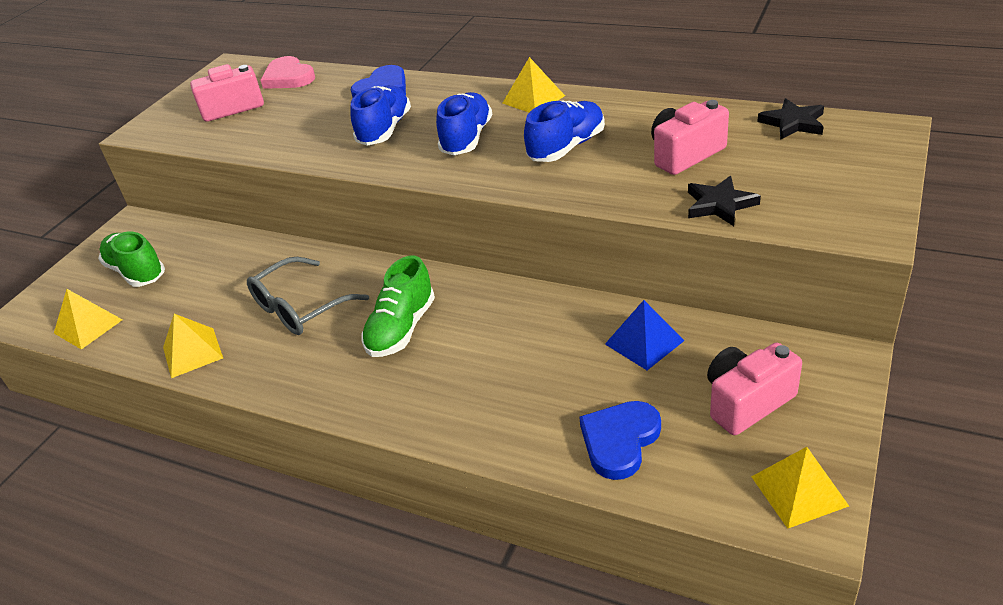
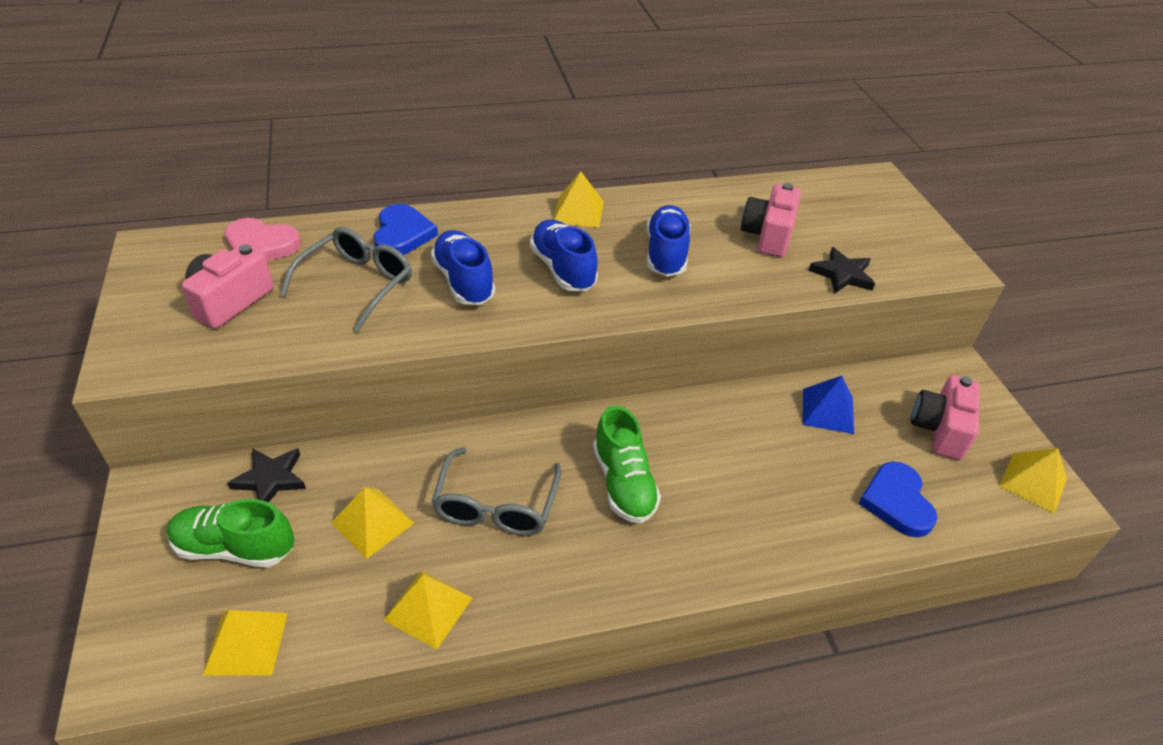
camera: 45 degrees left, 5 degrees up
(218, 288) = (372, 522): none -> yellow pyramid
(314, 115) = (357, 284): none -> grey glasses
(793, 123) = (812, 187): black star -> black star (270, 479)

